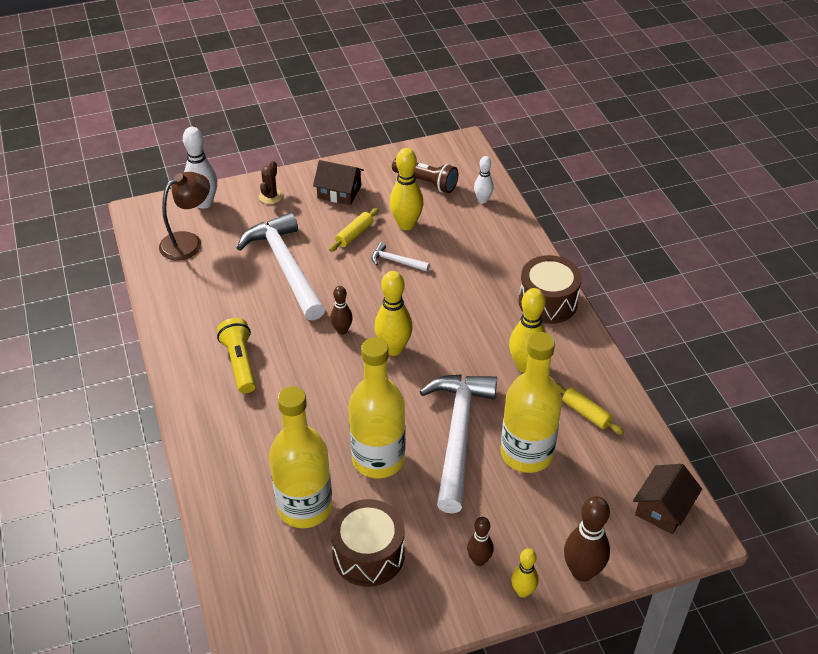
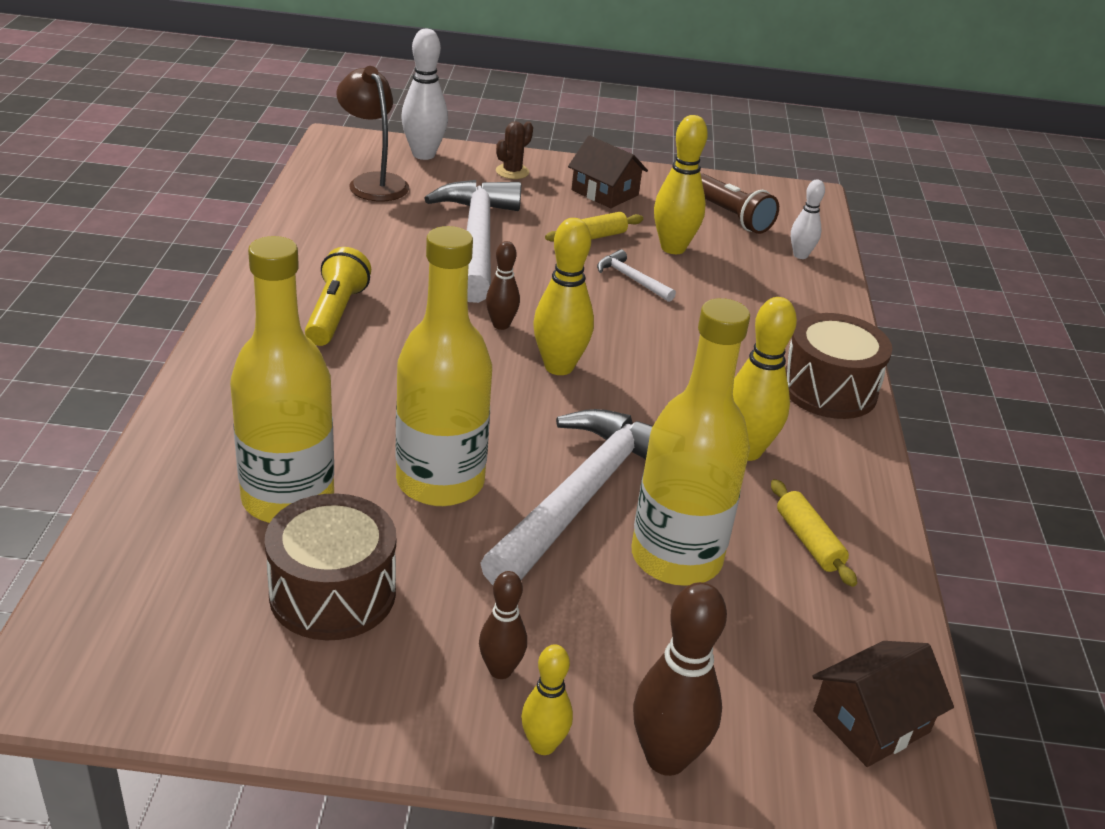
camera: 20 degrees right, 10 degrees down
(188, 242) = (373, 182): brown lamp -> brown lamp turned 105 degrees counterclockwise

